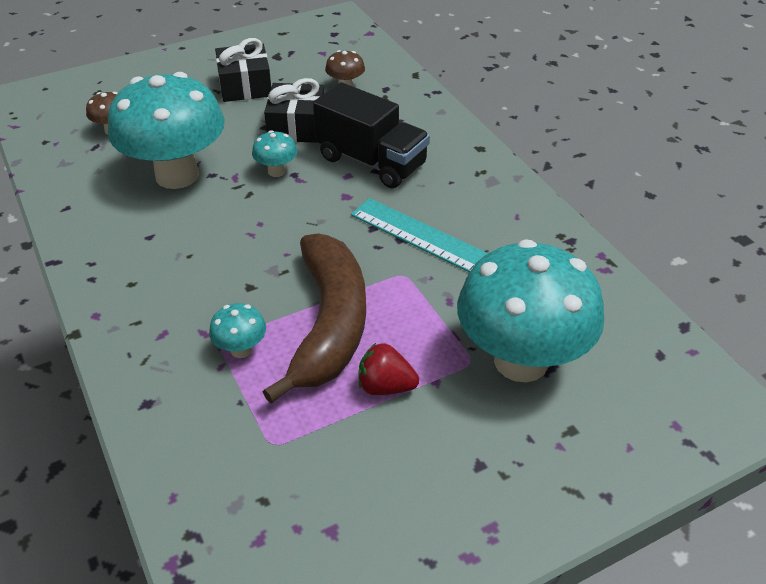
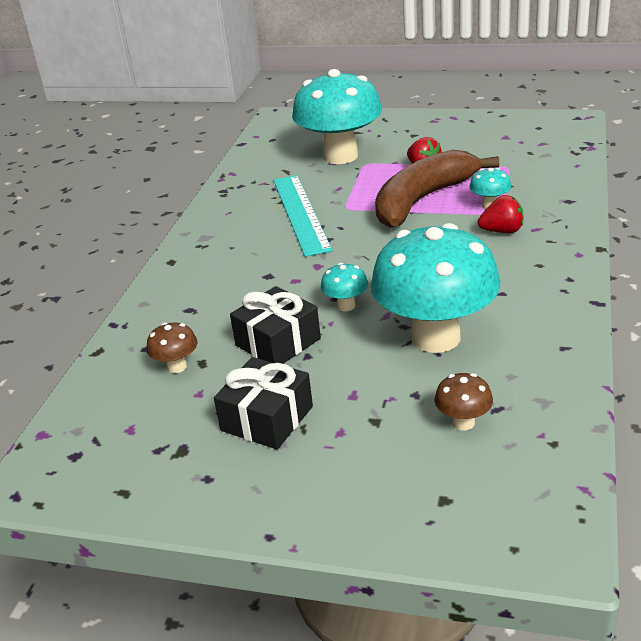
camera: 135 degrees left, 10 degrees down
(198, 313) = (502, 231): none -> red strawberry
(371, 161) = (262, 283): black truck -> none

